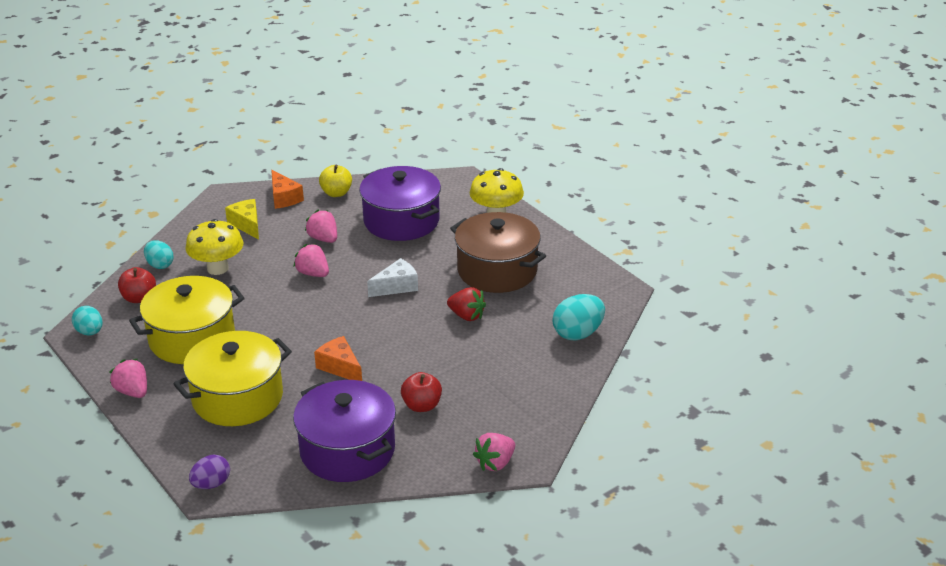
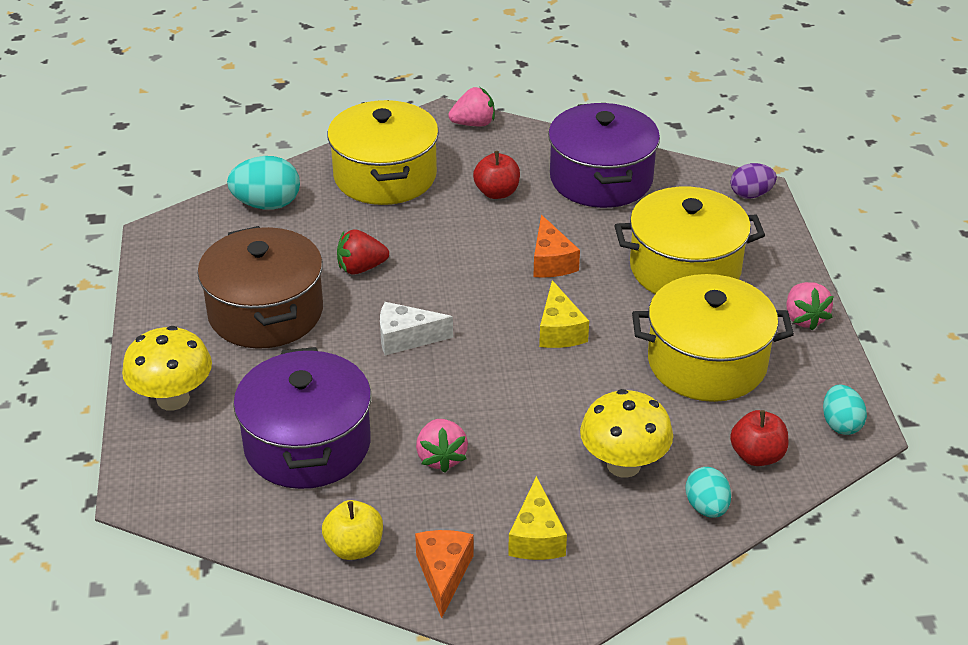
camera: 150 degrees left, 5 degrees up
(302, 324) = (559, 330): none -> yellow cheese
(313, 273) = (497, 401): pink strawberry -> none
(466, 316) = (361, 268): red strawberry -> red strawberry turned 75 degrees counterclockwise
(519, 387) = (385, 176): none -> yellow pot

